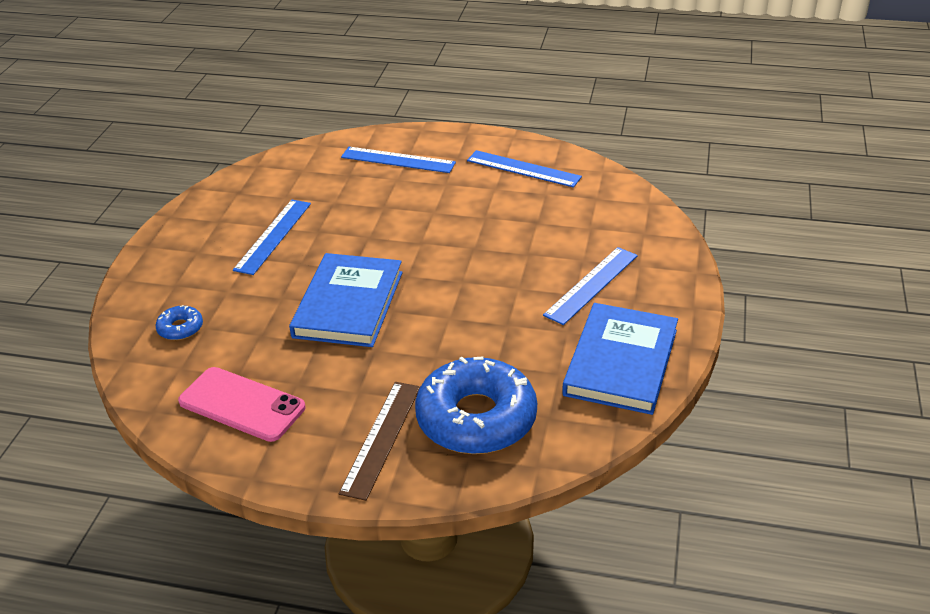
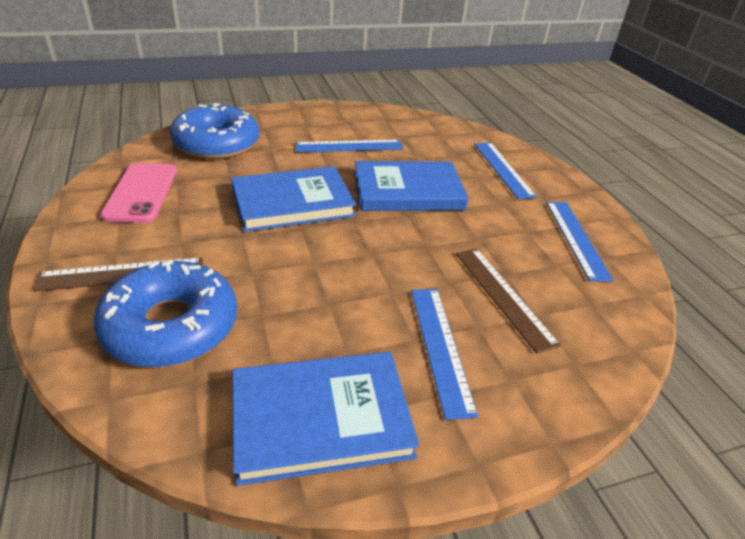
camera: 55 degrees right, 0 degrees up
(180, 328) = (217, 144): blue donut -> blue donut, size x2.36
(387, 228) = (408, 191): none -> blue book
(561, 234) = (503, 296): none -> brown ruler
(591, 285) = (440, 347): blue ruler -> blue ruler turned 75 degrees clockwise

